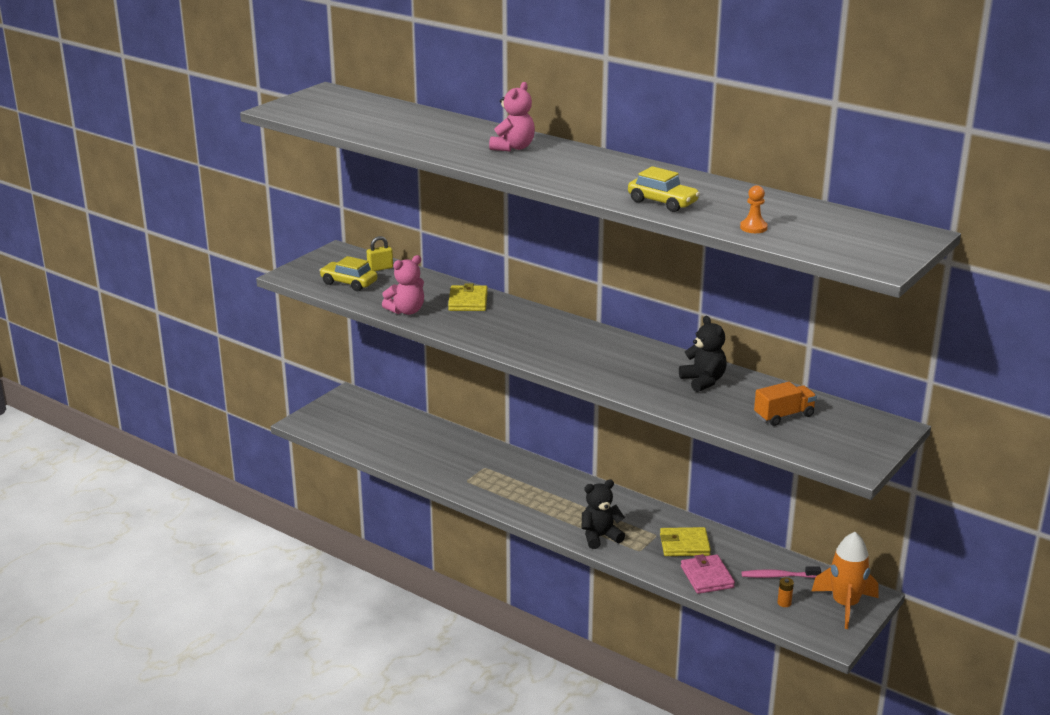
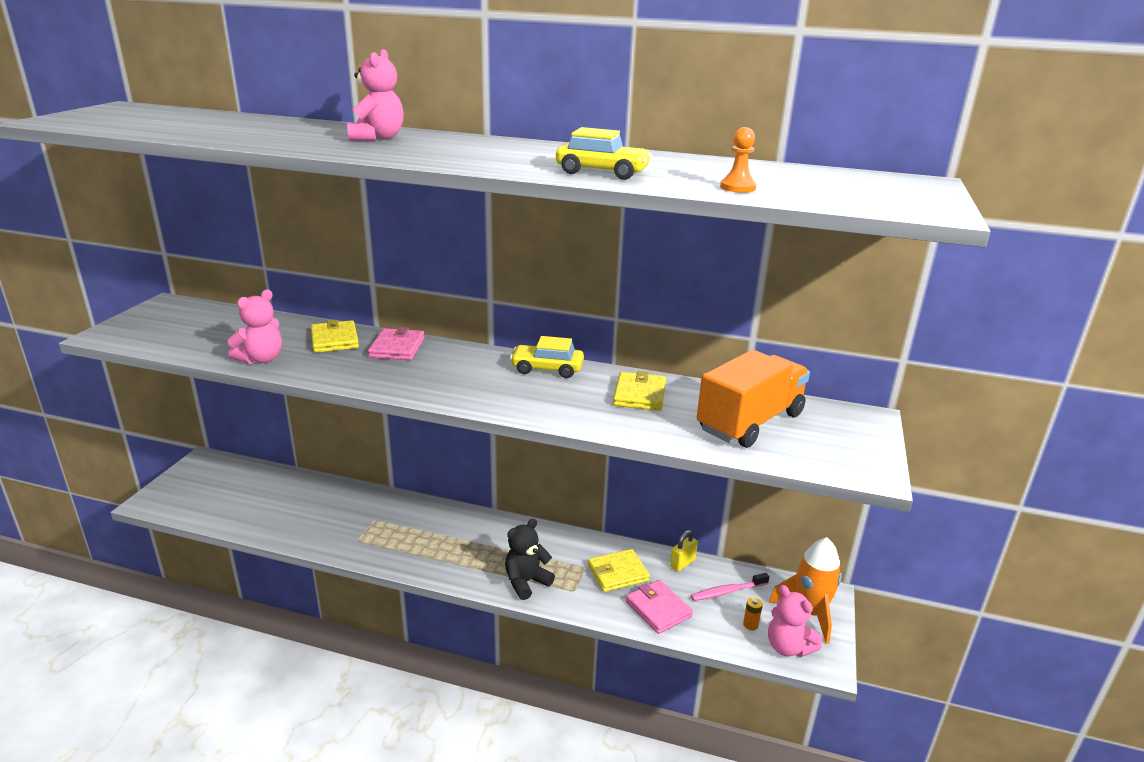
camera: 20 degrees left, 0 degrees up
(349, 283) = (183, 336): yellow car -> yellow car (547, 369)
(380, 268) = (221, 316): yellow padlock -> yellow padlock (682, 563)
(517, 315) = (397, 348): none -> pink wallet
(703, 381) = (639, 395): black teddy bear -> yellow wallet
(784, 416) = (750, 422): orange truck -> orange truck, size x1.79
(808, 624) = (788, 647): none -> pink teddy bear

